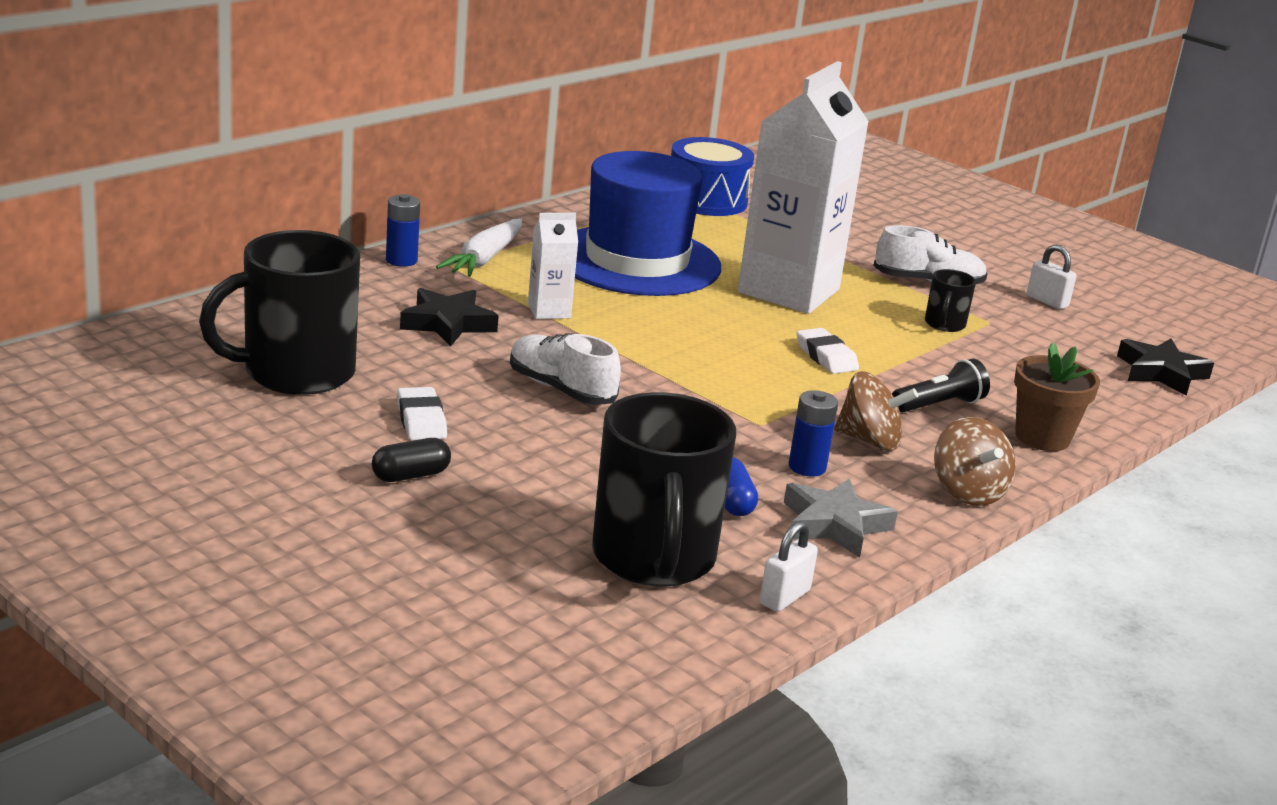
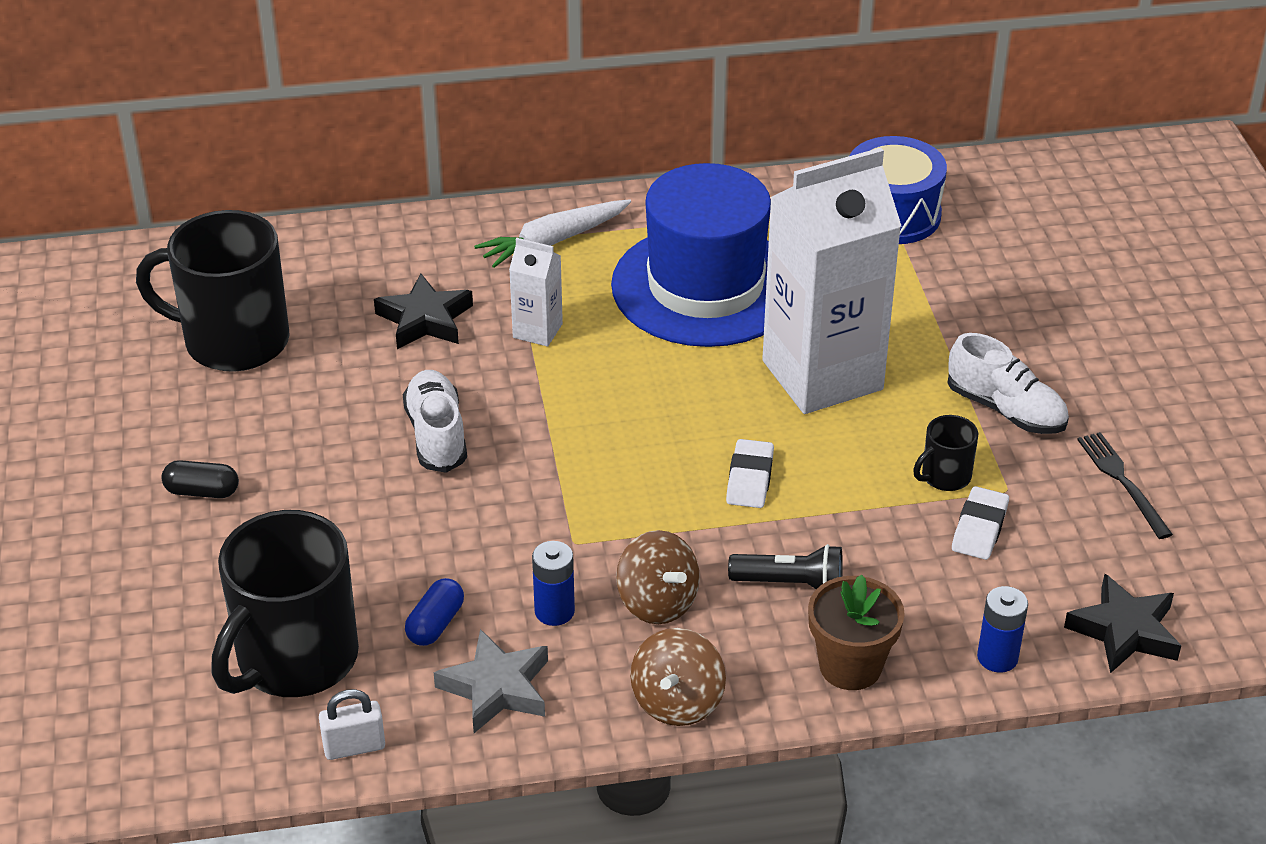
camera: 40 degrees right, 15 degrees up
(401, 260) = (471, 223): blue battery -> blue battery (997, 657)
(421, 420) = (276, 431): white eraser -> white eraser (979, 528)
(1047, 301) = (1122, 481): white padlock -> black fork

